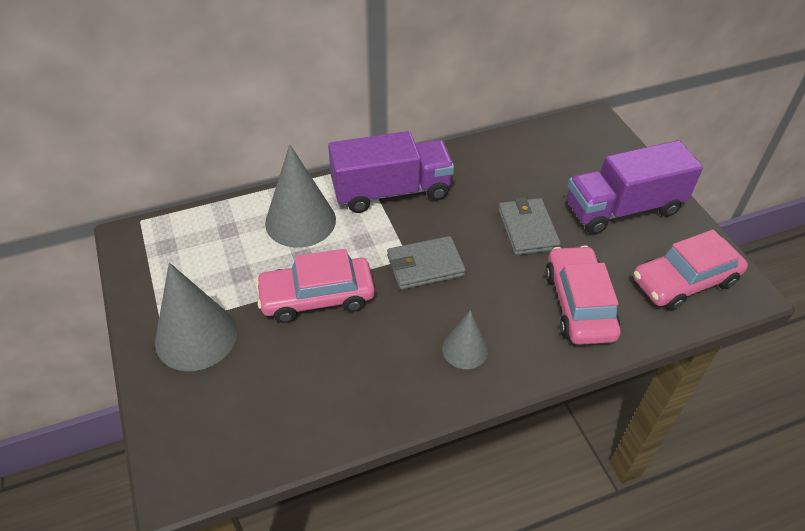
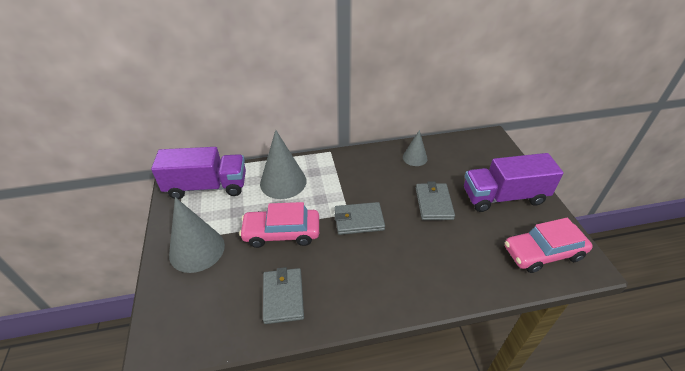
camera: 10 degrees right, 5 degrees down
(341, 386) = (283, 297): none -> grey wallet
(391, 191) = (346, 169): purple truck -> purple truck (207, 186)
(465, 349) = (375, 282): grey cone -> grey cone (414, 157)
(579, 304) = (462, 260): pink car -> none

